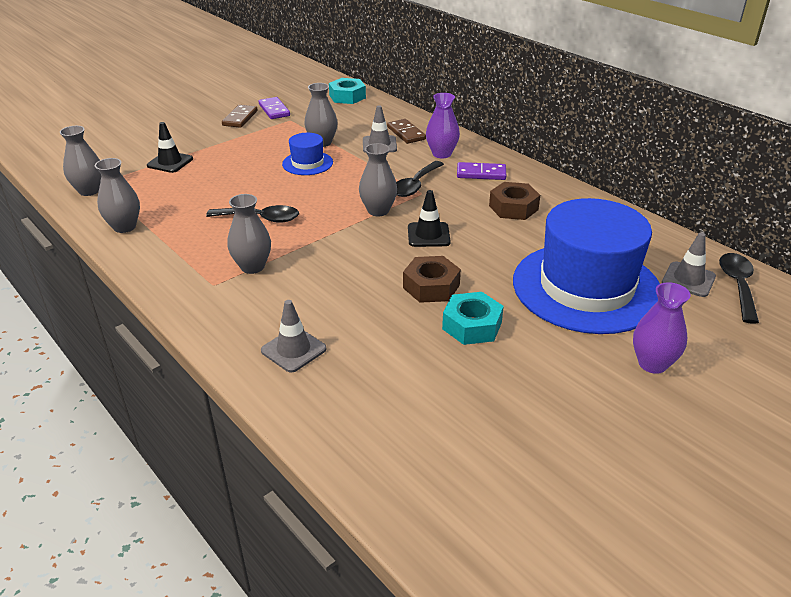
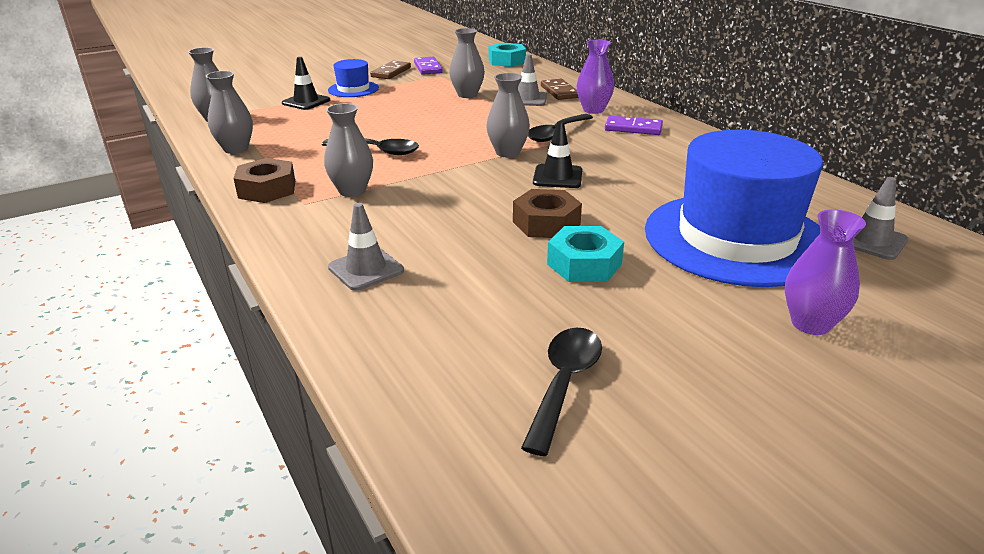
camera: 10 degrees right, 5 degrees down
(307, 163) = (446, 110): blue hat -> blue hat (353, 89)
(513, 208) = (663, 159): brown nut -> brown nut (267, 189)
(737, 285) = (937, 252): black spoon -> black spoon (564, 383)

